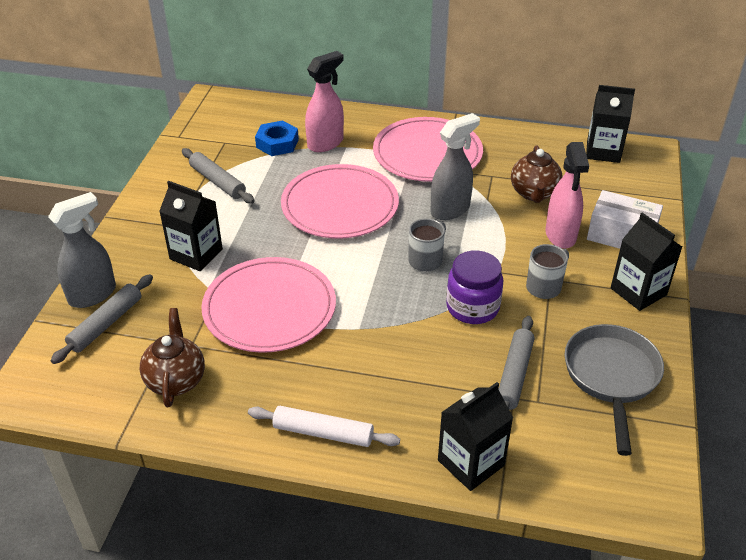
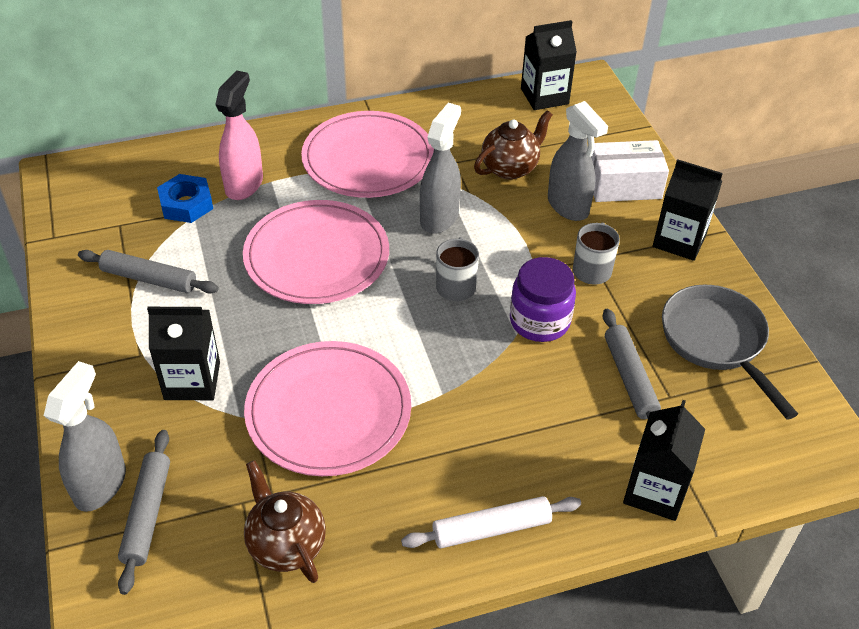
camera: 30 degrees left, 5 degrees up
(534, 193) = (510, 168): brown teapot -> brown teapot turned 105 degrees counterclockwise
(560, 235) = (568, 206): pink spray bottle -> grey spray bottle

